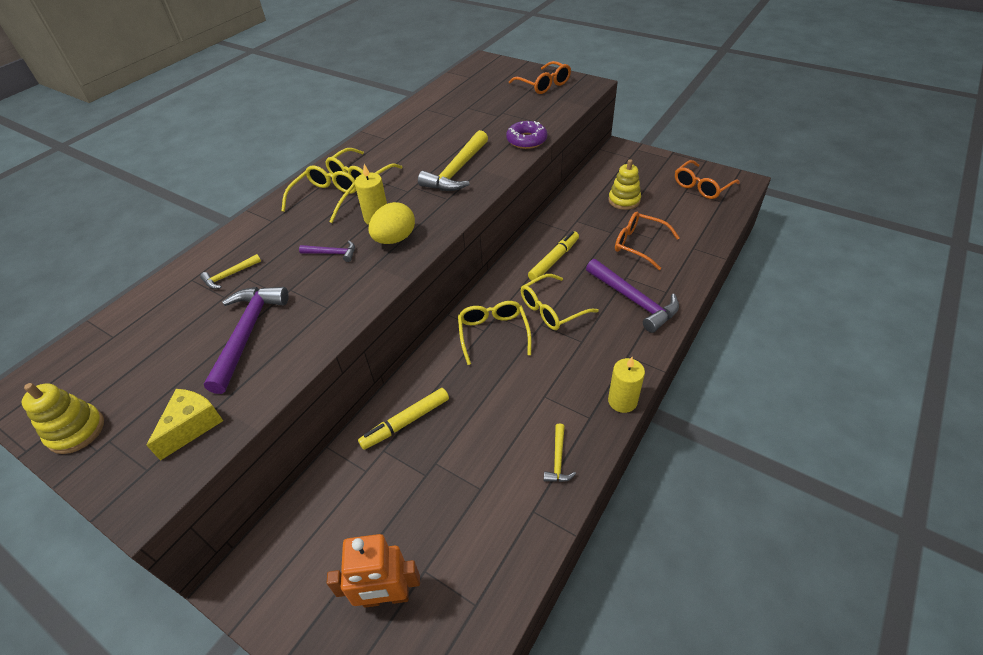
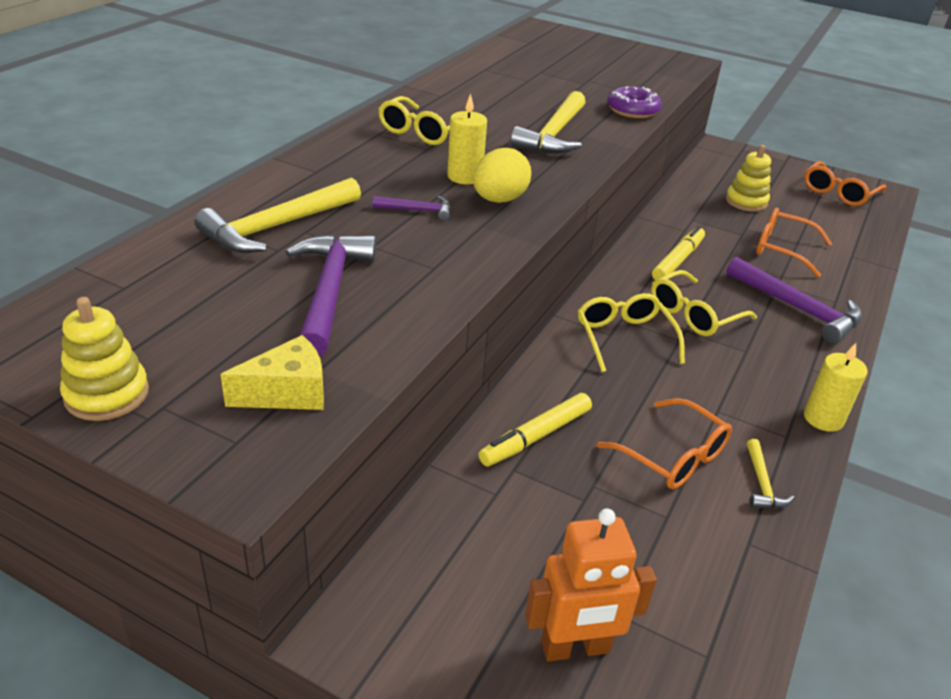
camera: 10 degrees left, 10 degrees down
(192, 426) = (287, 393): yellow cheese -> yellow cheese turned 45 degrees clockwise
(230, 275) = (277, 227): yellow hammer -> yellow hammer, size x2.04
(326, 198) = (384, 152): yellow glasses -> none
(544, 85) = (630, 57): orange glasses -> orange glasses (673, 456)

